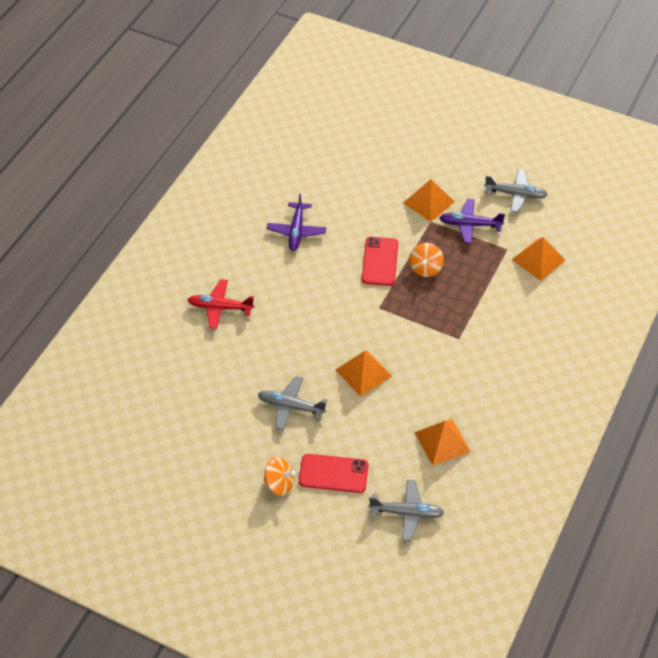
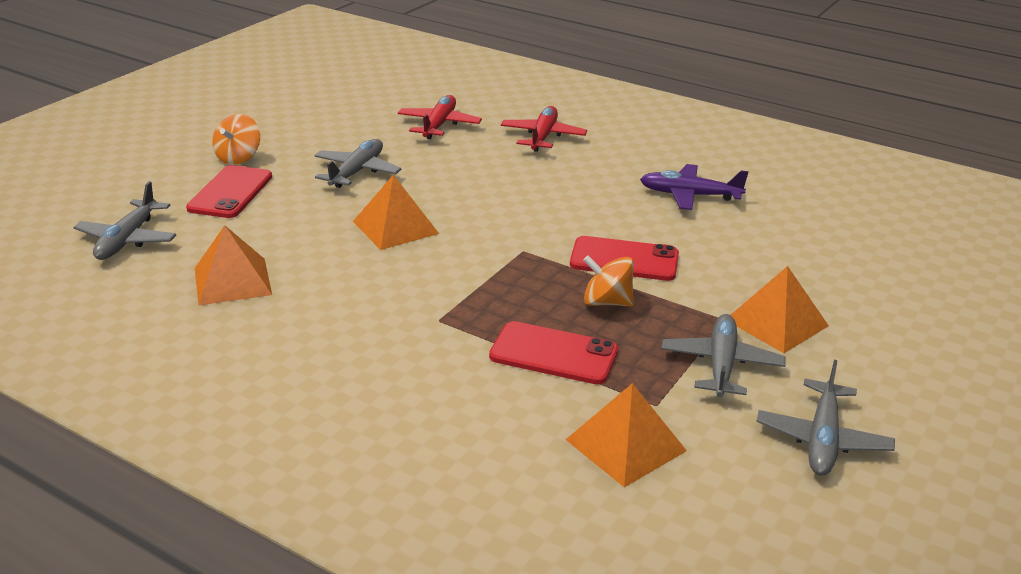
camera: 95 degrees right, 20 degrees down
(207, 370) = (439, 125): none -> red plane
(469, 225) = (721, 364): purple plane -> grey plane
(477, 288) = (553, 354): none -> red phone

